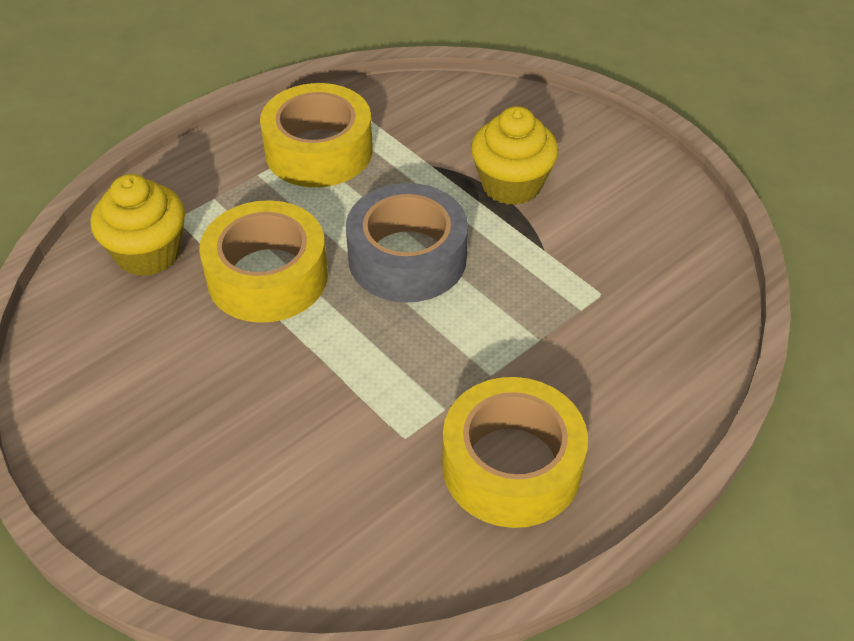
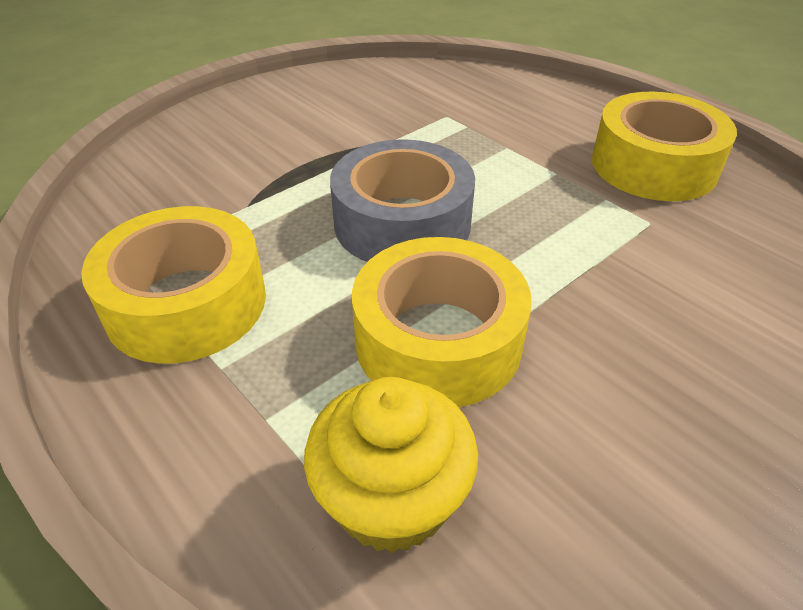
camera: 90 degrees left, 5 degrees down
(511, 185) = (293, 155): yellow cupcake -> none

